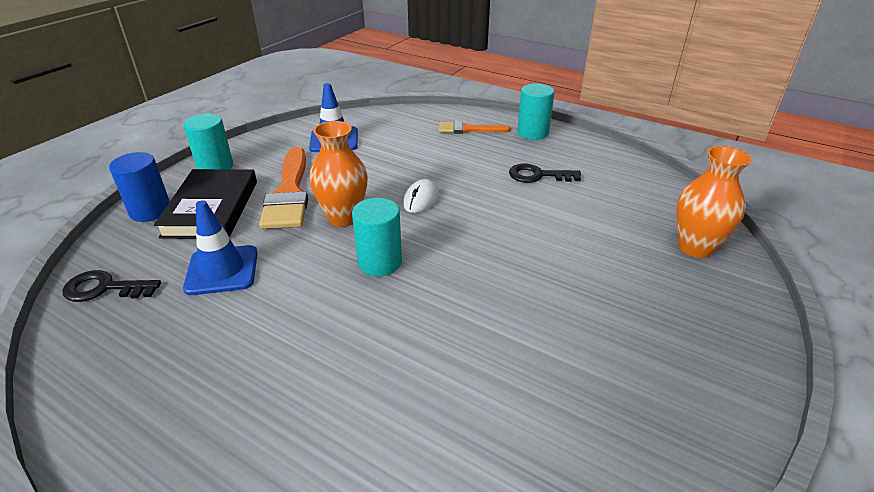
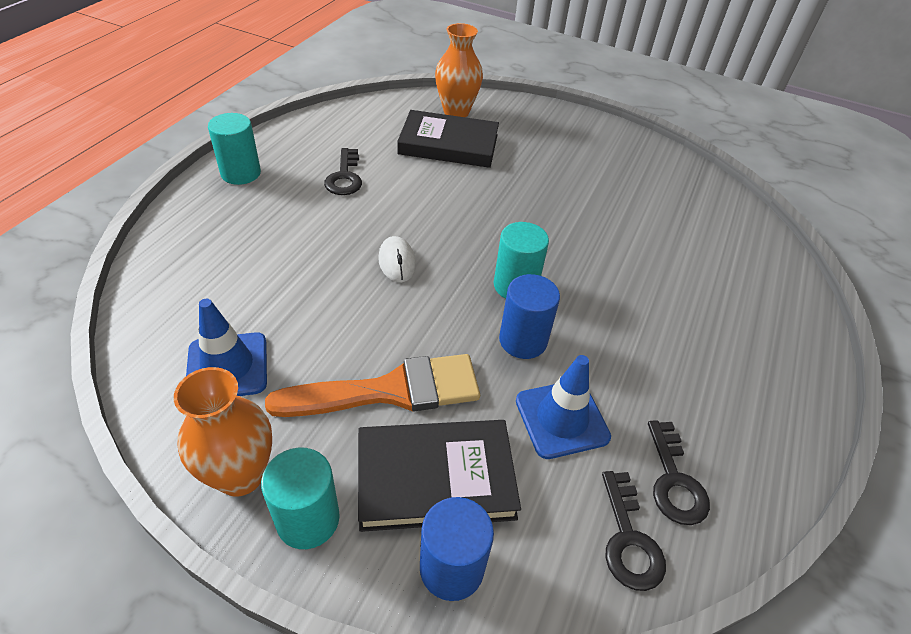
camera: 100 degrees left, 10 degrees up
(125, 326) = (674, 481): none -> black key
(311, 259) = (523, 340): none -> blue cylinder
(343, 218) = (441, 324): orange vase -> orange vase (240, 475)
(421, 199) = (397, 262): white mouse -> white mouse turned 60 degrees clockwise
(468, 129) = (220, 224): orange brush -> none
(617, 237) = (448, 144): none -> black book

